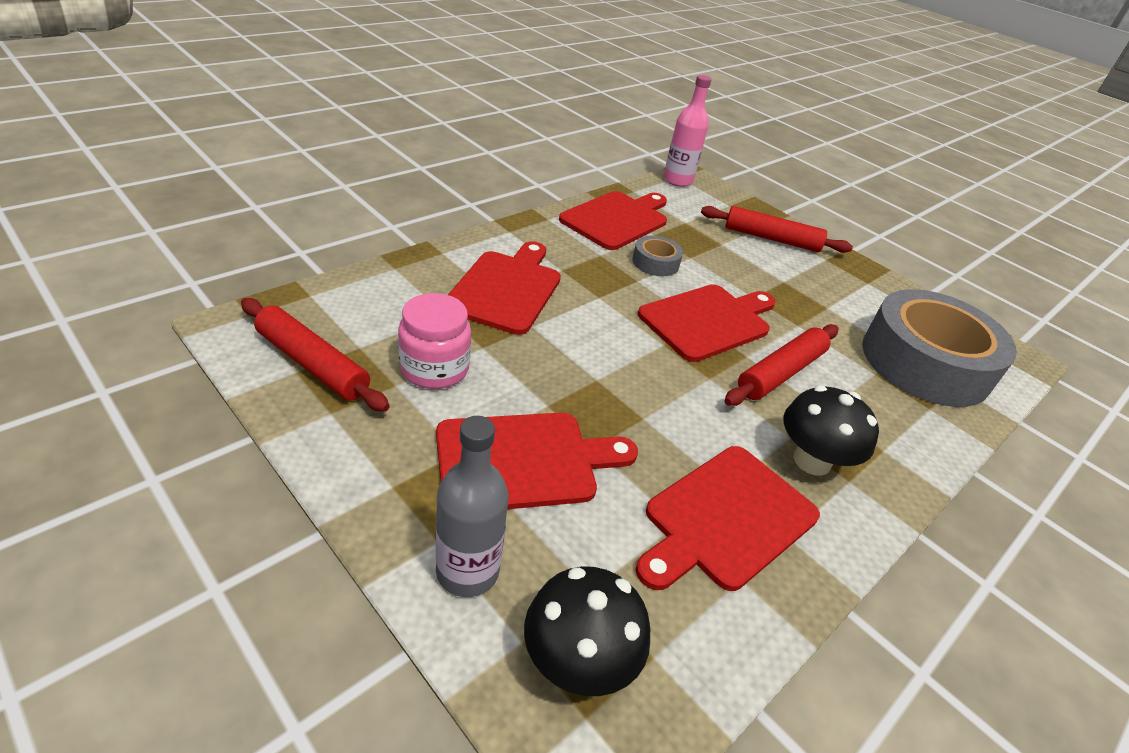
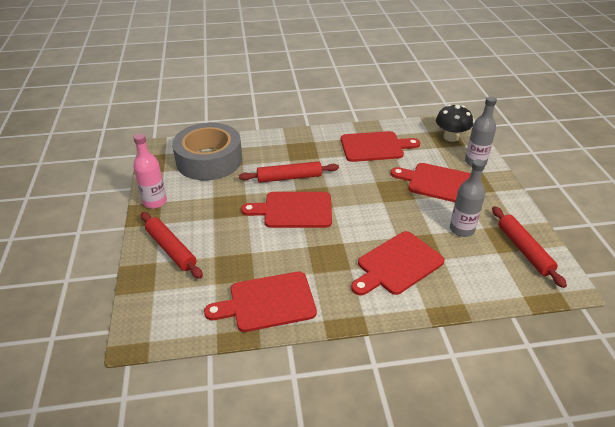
camera: 140 degrees left, 0 degrees up
(434, 369) = (462, 229): pink jar -> grey bottle
(655, 262) = (281, 255): grey tape -> none
(677, 180) = (158, 335): pink bottle -> pink bottle (155, 202)
(812, 461) = (321, 149): black mushroom -> none

